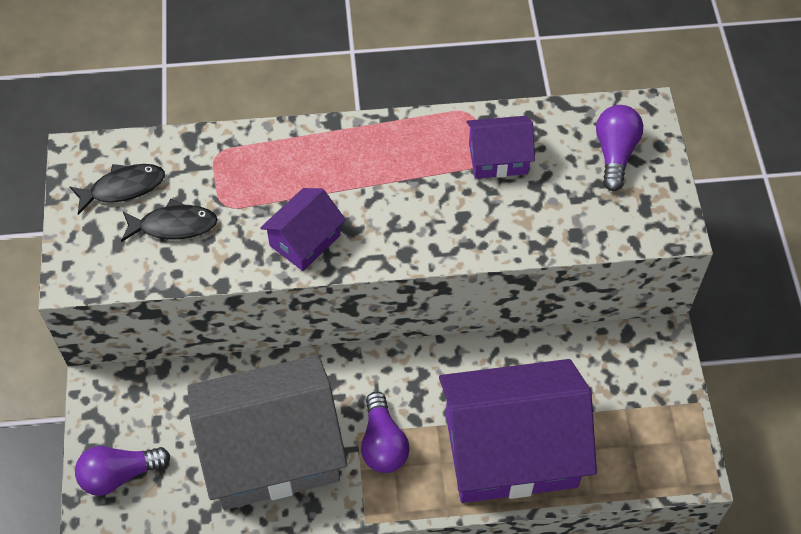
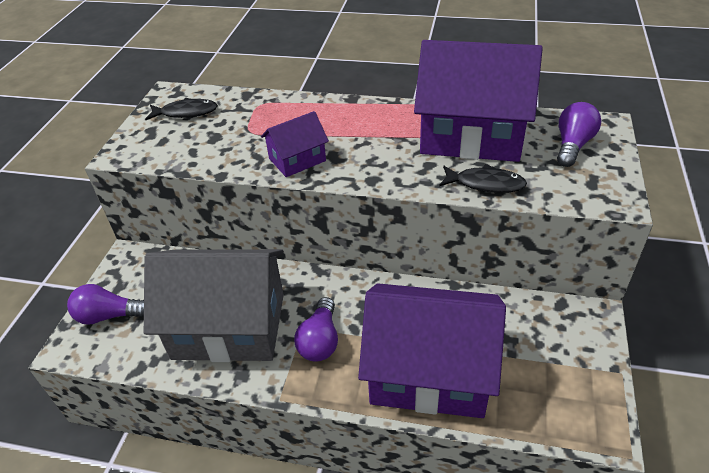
camera: 20 degrees right, 15 degrees down
(173, 225) = (207, 137): black fish -> black fish (485, 184)
(498, 158) = (471, 135): purple house -> purple house, size x2.14

